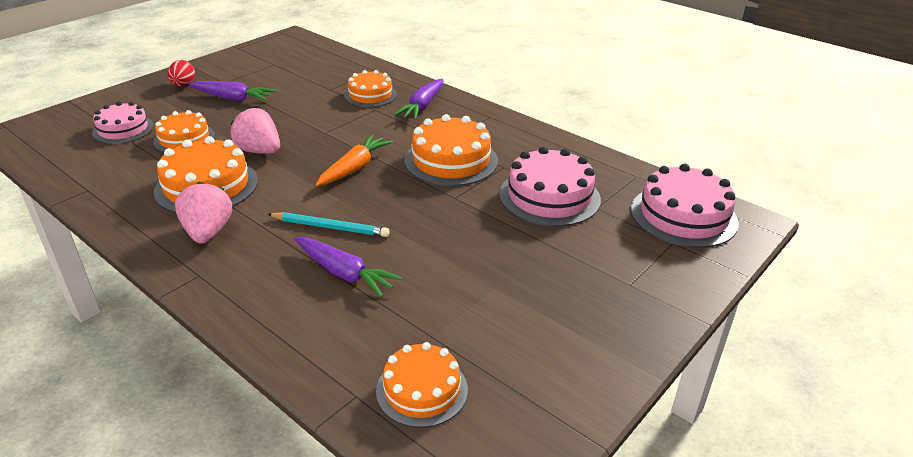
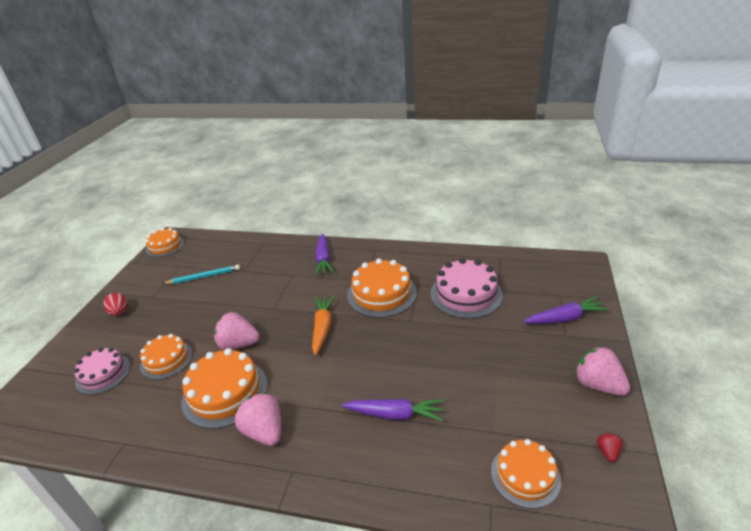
camera: 25 degrees left, 0 degrees up
(233, 98) = (174, 308): purple carrot -> purple carrot (565, 318)
(330, 227) = (350, 383): turquoise pencil -> turquoise pencil (204, 277)
(370, 95) = (278, 264): orange cake -> orange cake (165, 246)
(545, 417) = (608, 452): none -> red strawberry
(612, 350) = (598, 385): none -> pink strawberry
(683, 215) = (549, 274): pink cake -> none

